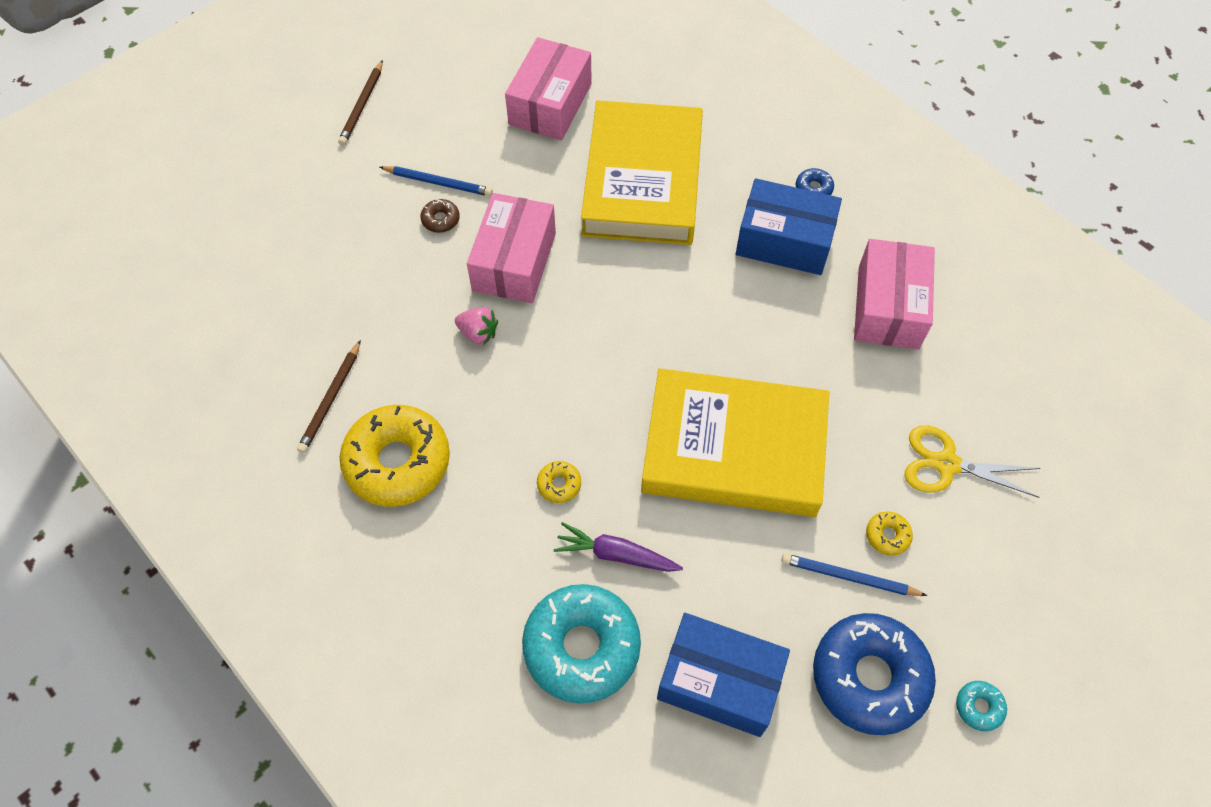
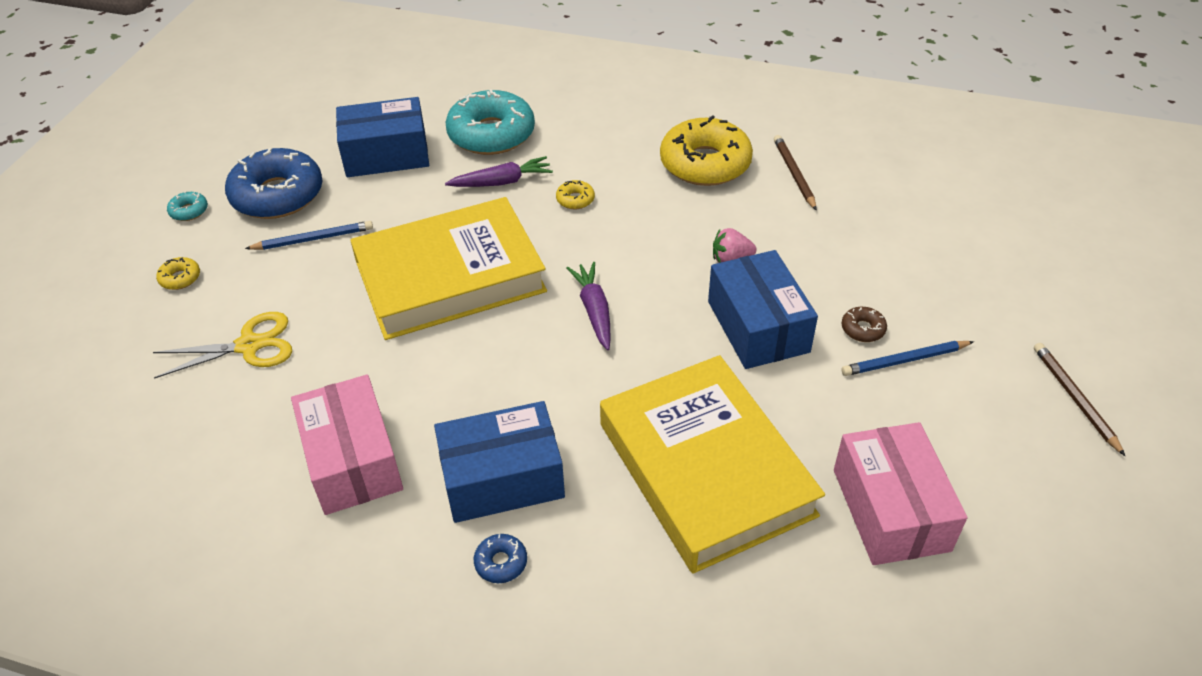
camera: 150 degrees right, 15 degrees down
(514, 262) = (757, 326): pink box -> blue box
(630, 344) = (594, 310): none -> purple carrot
(887, 535) = (290, 275): yellow donut -> yellow donut (180, 278)

